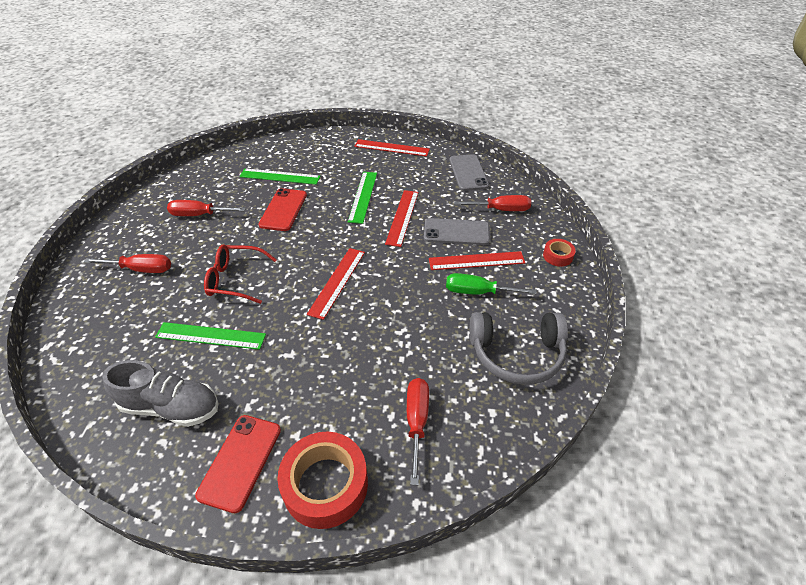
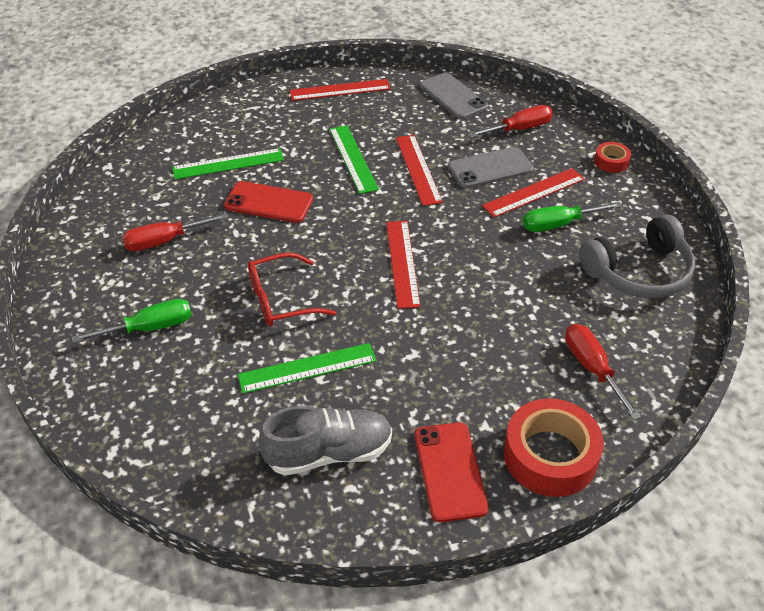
camera: 25 degrees left, 0 degrees up
(141, 269) = (150, 328): red screwdriver -> green screwdriver
(283, 210) = (269, 202): red phone -> red phone turned 60 degrees counterclockwise

